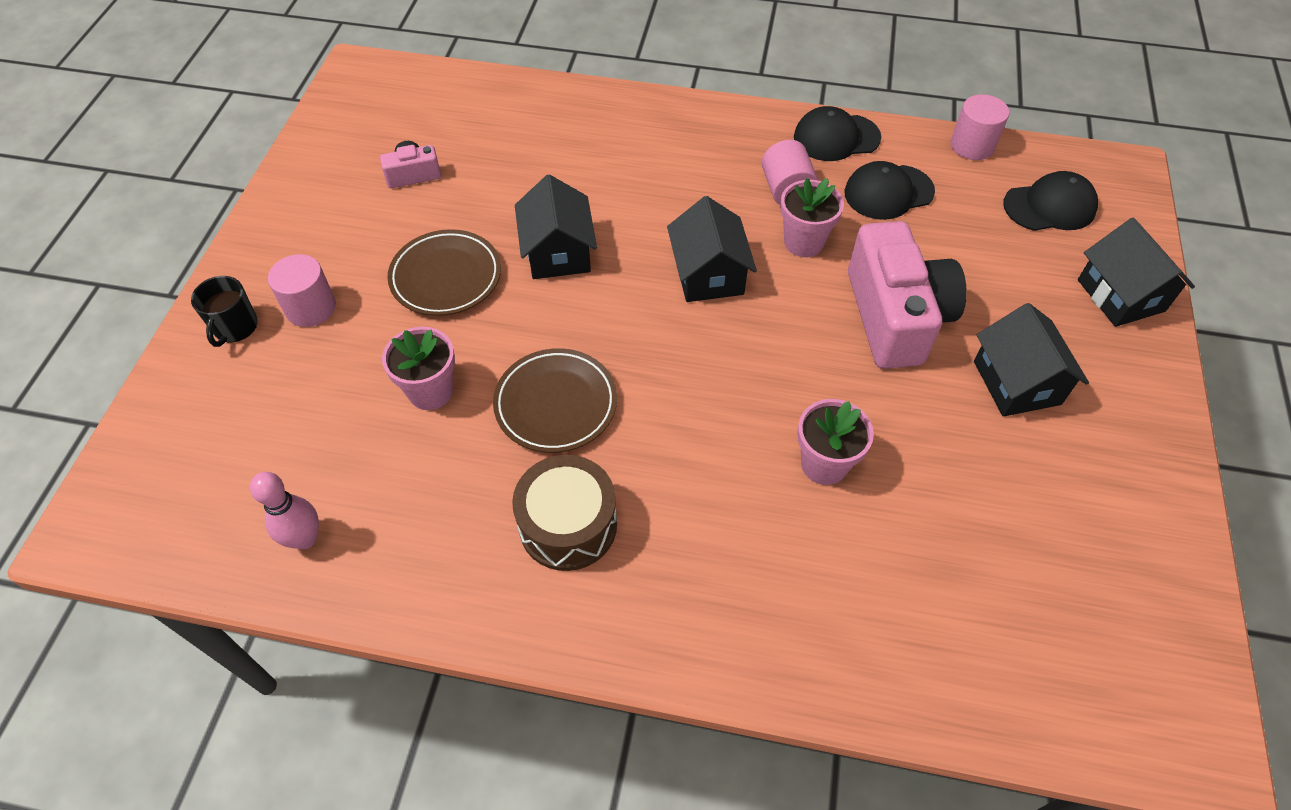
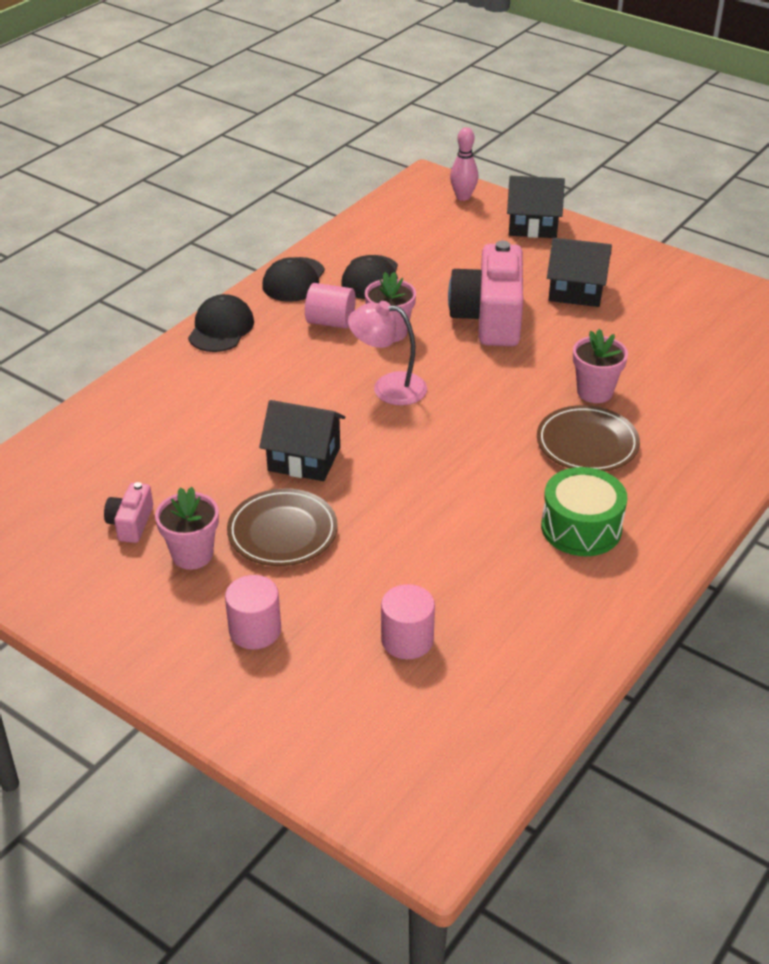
camera: 65 degrees left, 15 degrees down
(235, 327) = (241, 690): black mug -> none
(305, 538) = (517, 683): pink bowling pin -> pink bowling pin (463, 197)
(430, 391) = (407, 572): pink flower pot -> pink flower pot (192, 555)
(556, 404) = (465, 504): brown plate -> brown plate (587, 444)
(568, 525) = (581, 528): brown drum -> green drum
(708, 274) = (388, 387): black house -> pink lamp
(895, 316) = (489, 317): pink camera -> pink camera turned 105 degrees counterclockwise
(972, 145) = (354, 226): pink cylinder -> pink cylinder (407, 640)
(1049, 206) = (438, 220): black cap -> black cap (221, 328)

